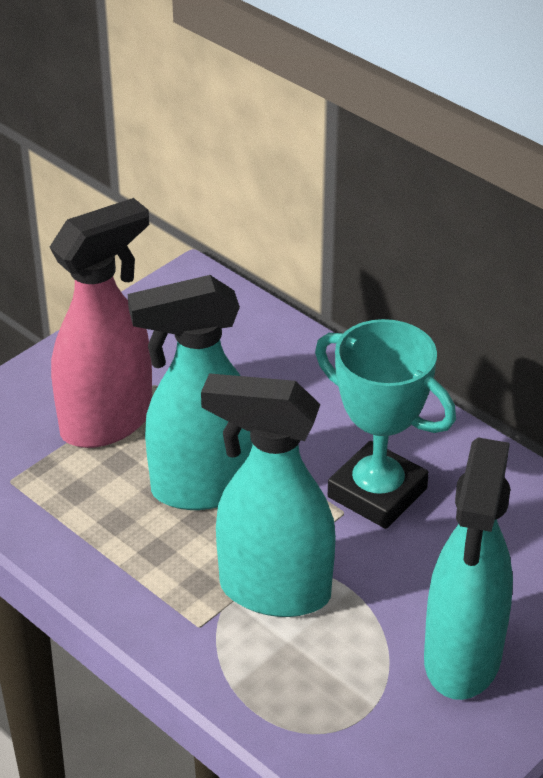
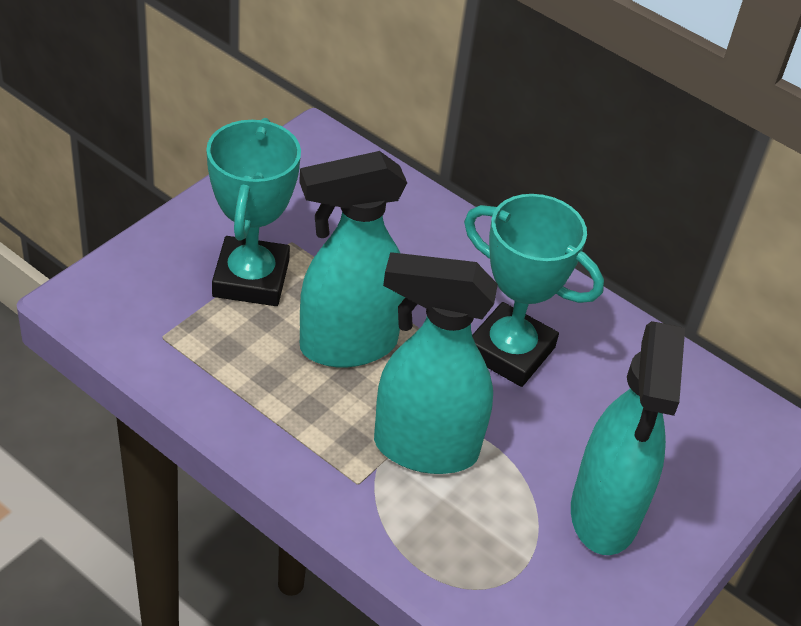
camera: 10 degrees left, 5 degrees up
(108, 422) = (251, 278): pink spray bottle -> turquoise trophy

